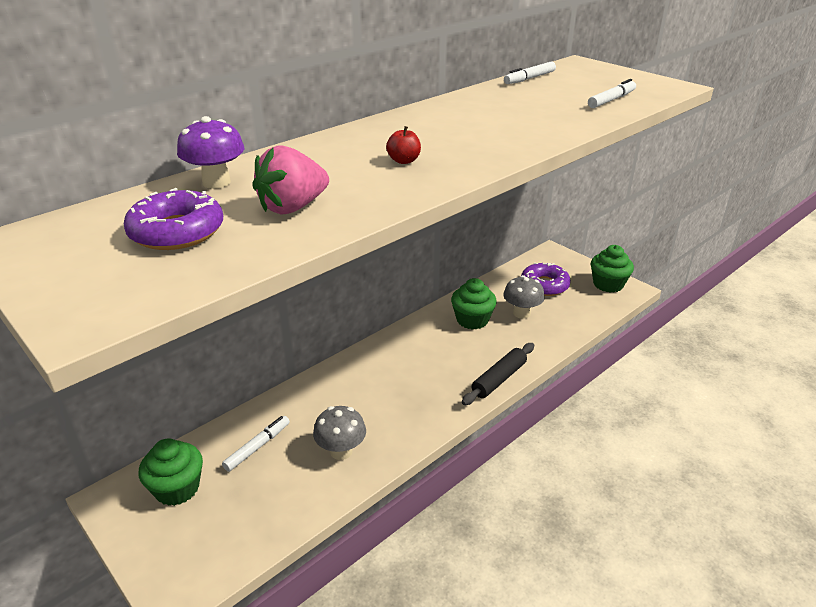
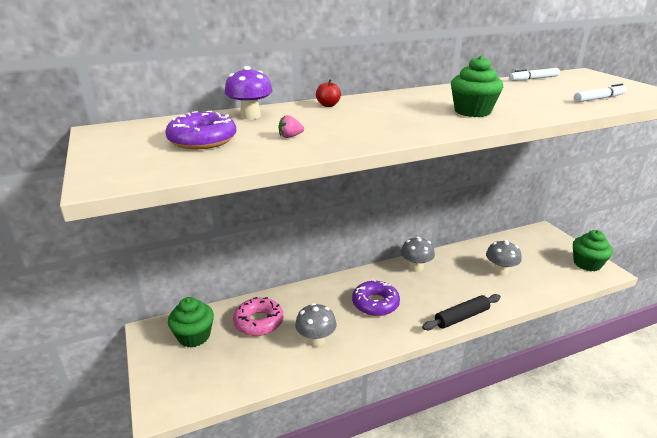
camera: 20 degrees right, 5 degrees down
(257, 447) = (258, 322): white marker -> pink donut
(292, 207) = (290, 136): pink strawberry -> pink strawberry, size x0.44
(404, 161) = (393, 119): red apple -> red apple (328, 105)
(426, 330) = (416, 268): none -> grey mushroom
(472, 320) = (456, 268): green cupcake -> green cupcake (472, 111)
(544, 285) = (528, 254): purple donut -> purple donut (375, 303)

